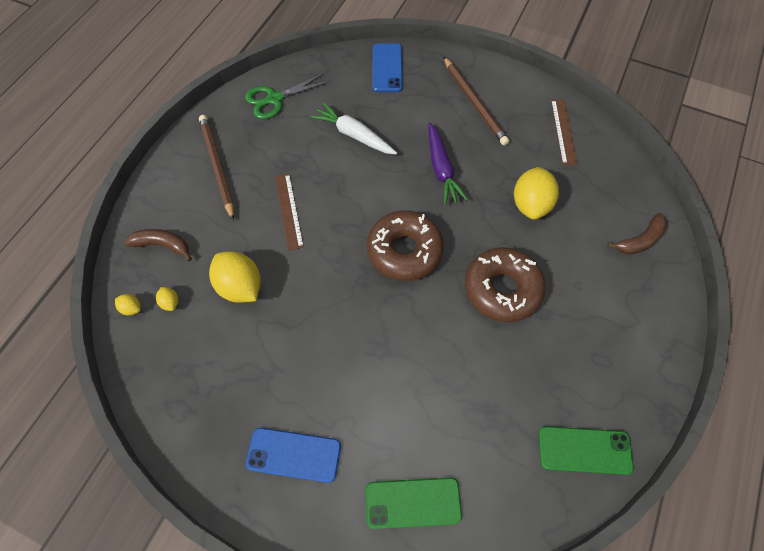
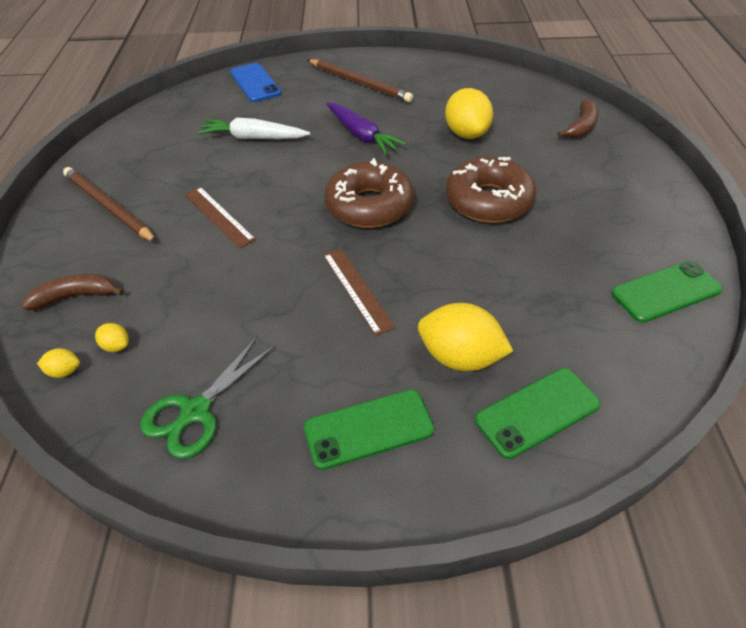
camera: 25 degrees left, 15 degrees down
(240, 287) = (200, 299): yellow lemon -> yellow lemon (460, 357)
(274, 99) = (146, 137): green scissors -> green scissors (195, 412)
(294, 454) = (368, 429): blue phone -> green phone
(563, 131) = (456, 78): brown ruler -> brown ruler (357, 289)

